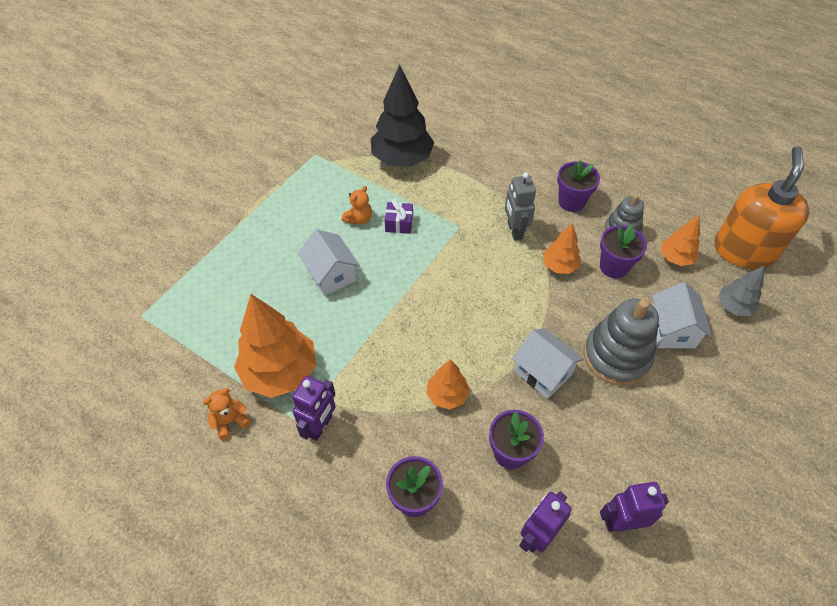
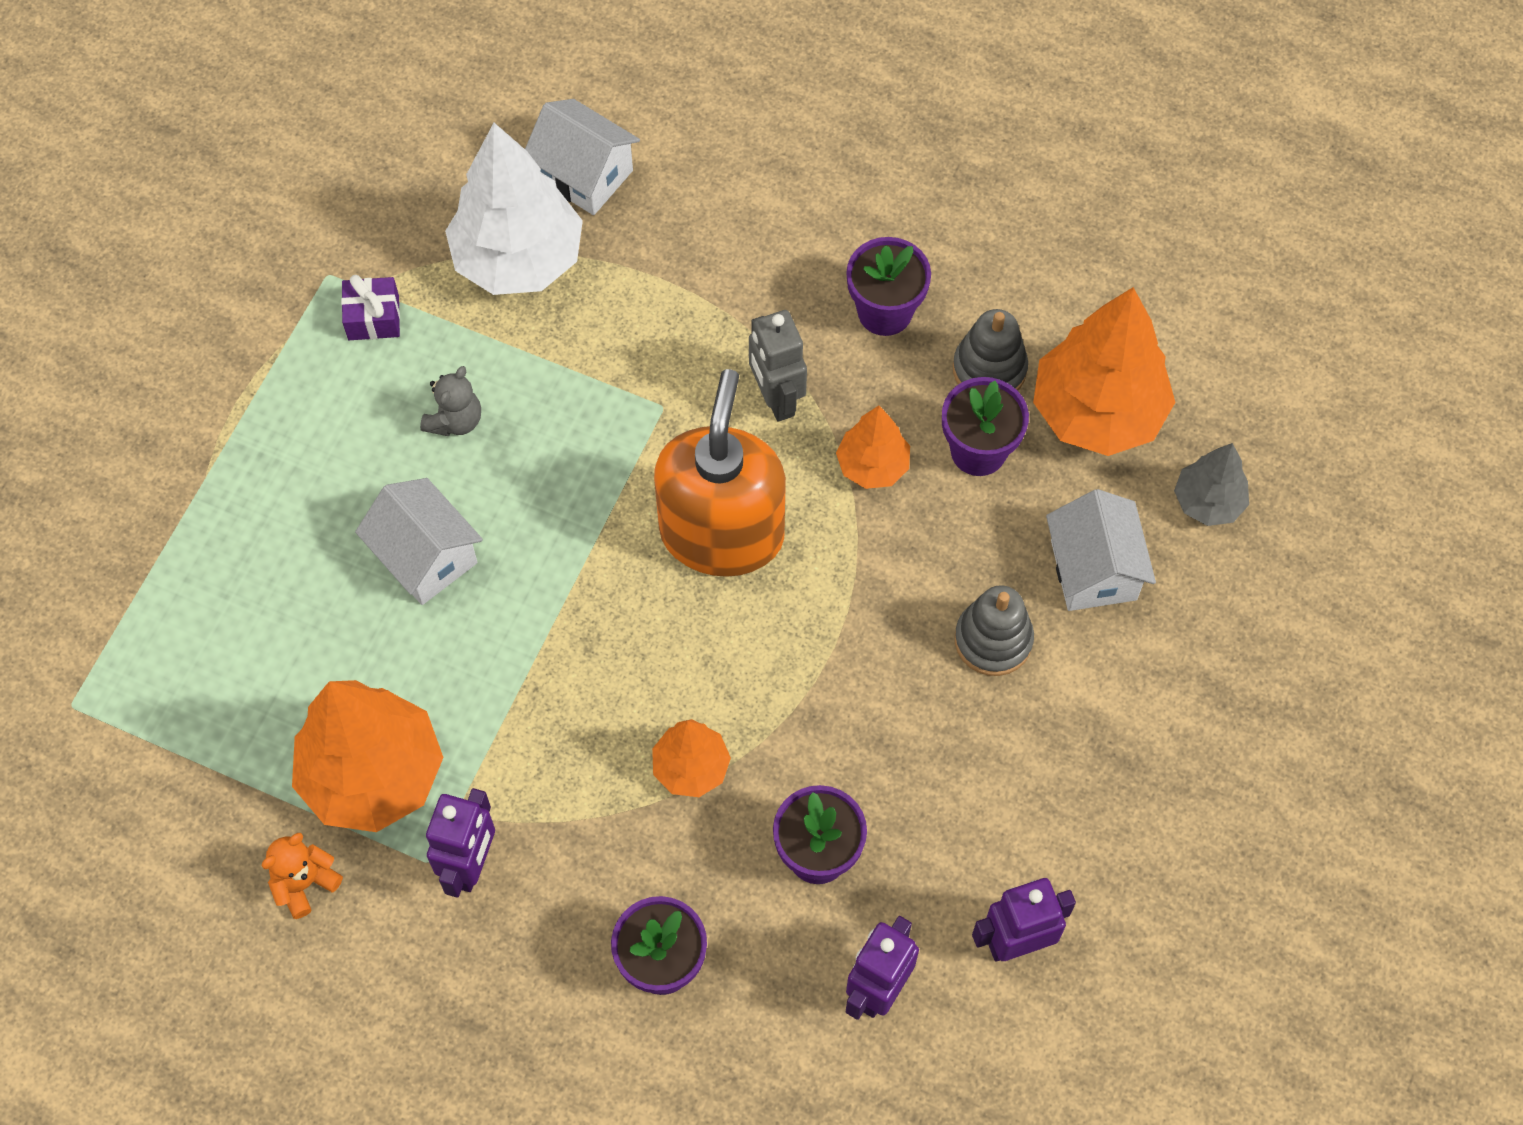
camera: 10 degrees left, 10 degrees up
(359, 219) = (455, 420): orange teddy bear -> grey teddy bear
(399, 223) = (540, 418): purple gift -> purple gift (373, 318)
(402, 159) = (518, 259): black tree -> white tree
(543, 372) = (861, 694): white house -> white house (584, 175)
(616, 356) = (993, 640): grey stacking toy -> grey stacking toy, size x0.63
(675, 258) = (1097, 412): orange tree -> orange tree, size x1.90
(743, 250) = (1229, 374): orange soap dispenser -> orange soap dispenser (722, 532)

